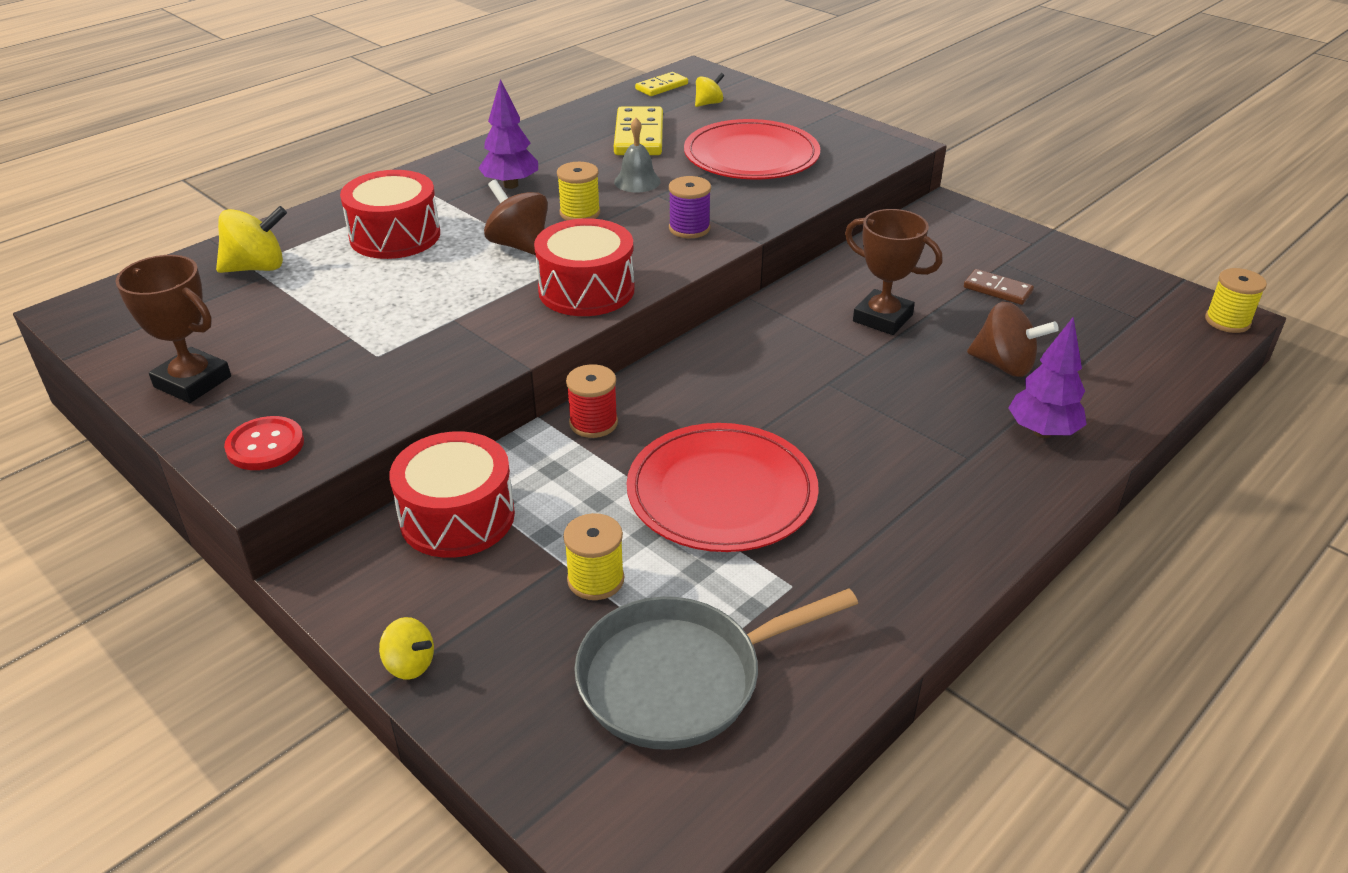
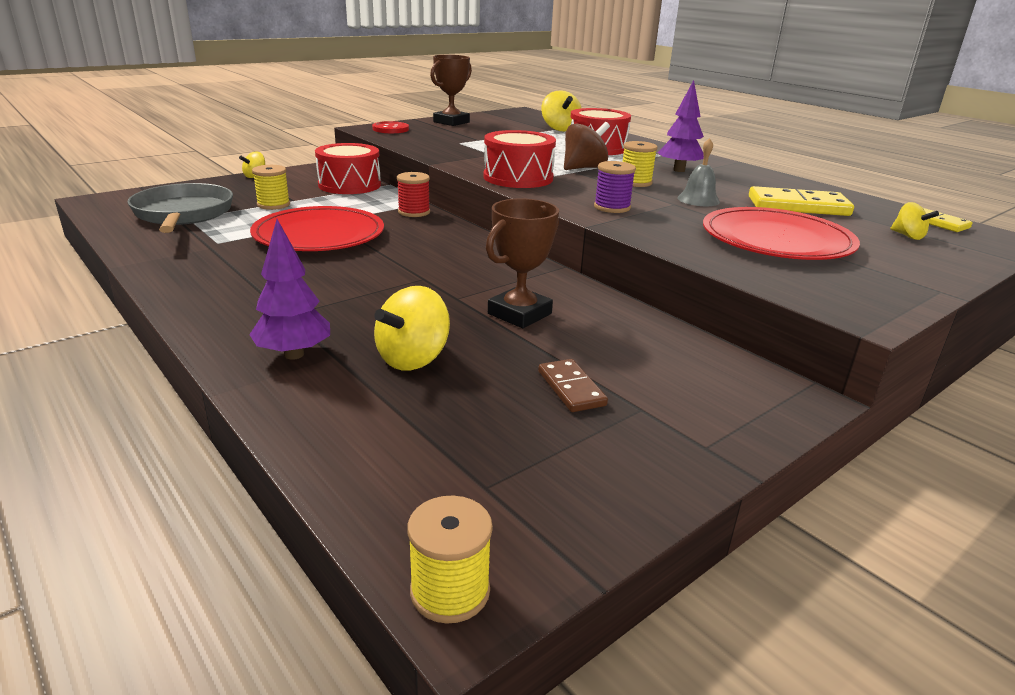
camera: 95 degrees right, 10 degrees down
(997, 290) = (571, 388): brown domino -> brown domino turned 60 degrees counterclockwise
(1004, 365) = (413, 359): brown spinning top -> yellow spinning top

